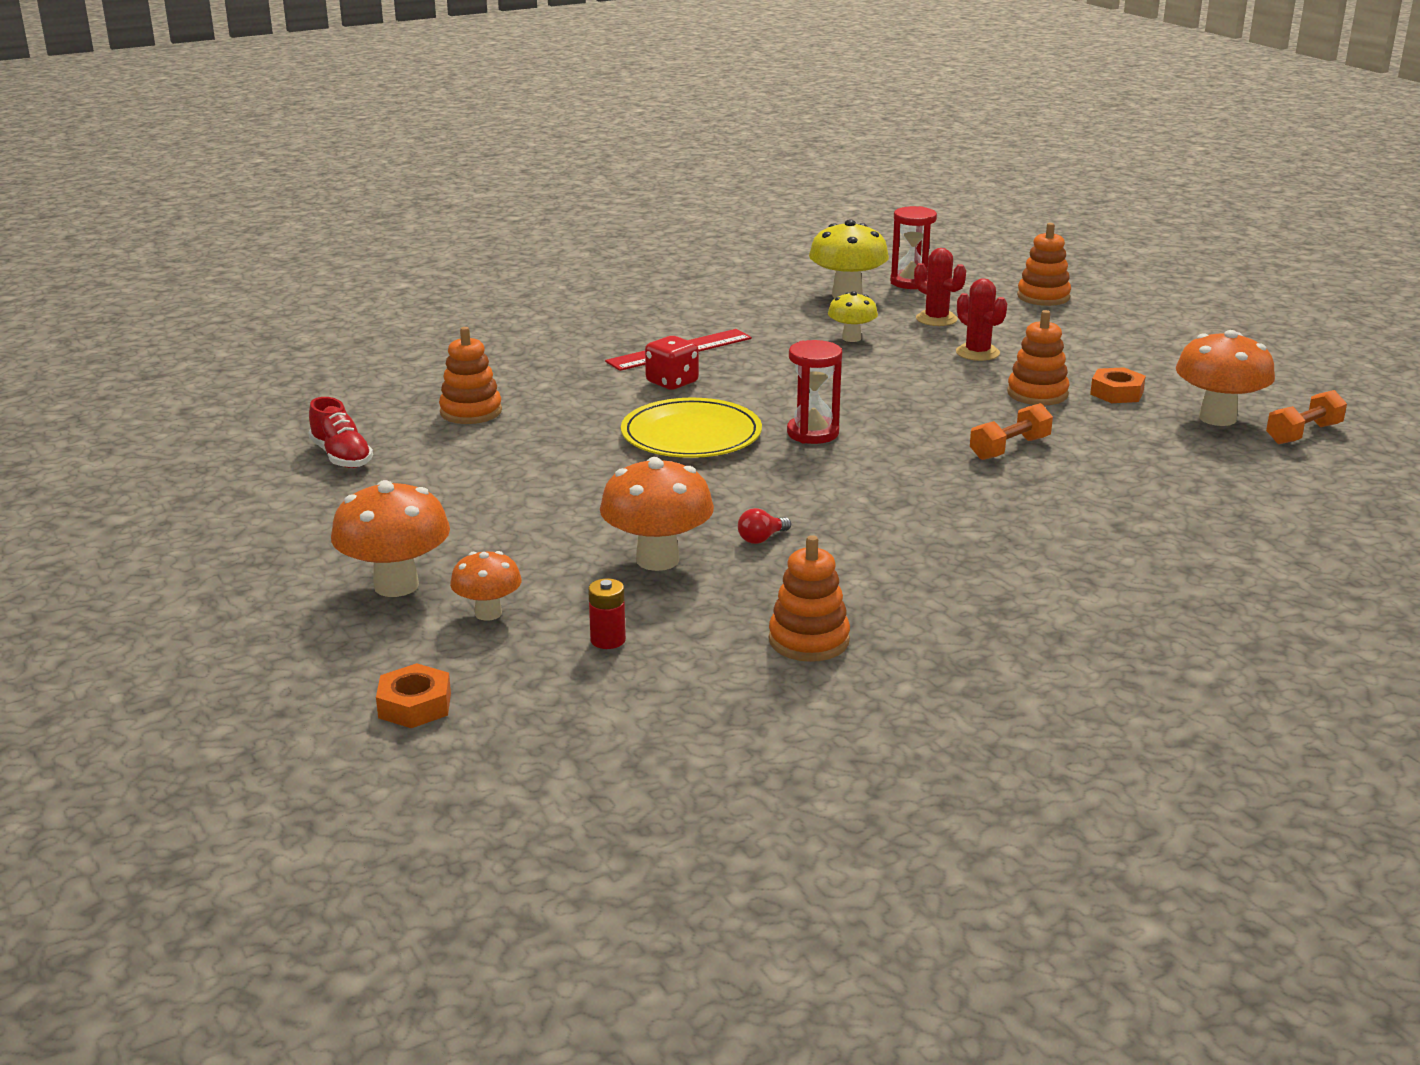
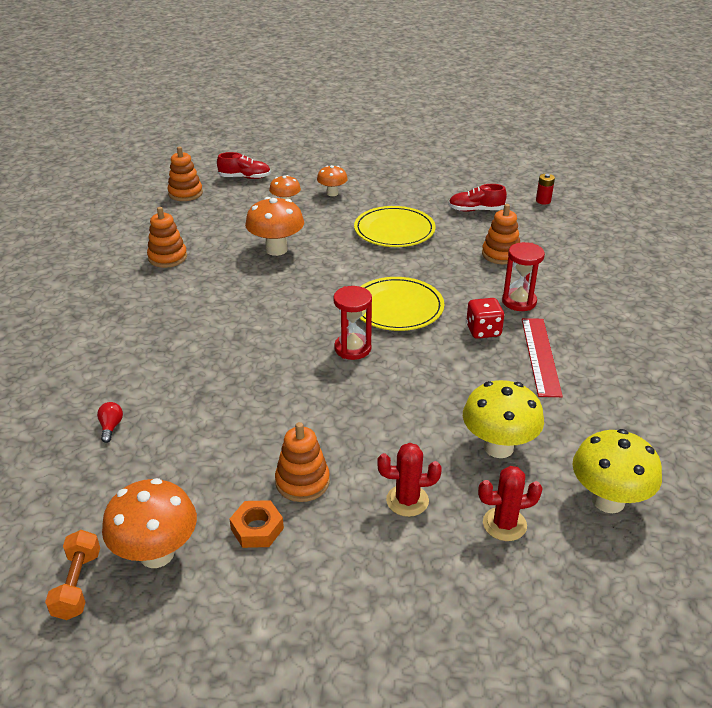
camera: 125 degrees right, 10 degrees up
(396, 585) = (332, 193): orange mushroom -> orange mushroom, size x0.59
(415, 705) = (245, 177): orange nut -> red shoe
(481, 494) = (394, 230): none -> yellow plate
(608, 640) = (232, 219): red battery -> red battery (543, 201)
(761, 539) = (259, 281): red light bulb -> red light bulb (111, 427)
(851, 338) = (498, 447): yellow mushroom -> yellow mushroom, size x1.69
(911, 282) = (621, 569): red hourglass -> red hourglass (519, 302)
(1010, 448) = (244, 413): orange dumbbell -> none
(1043, 297) = (508, 652): orange stacking toy -> orange stacking toy (185, 193)

